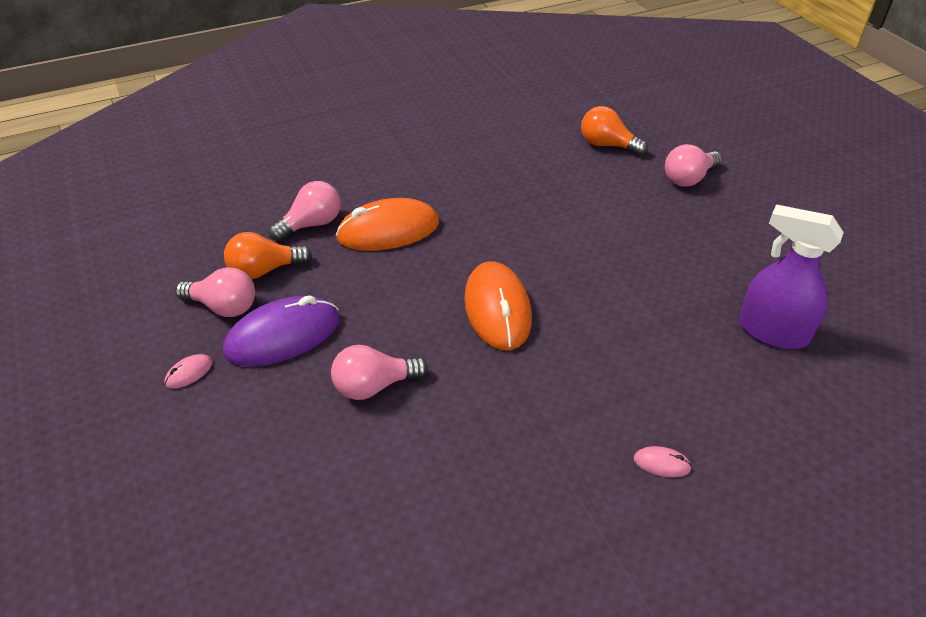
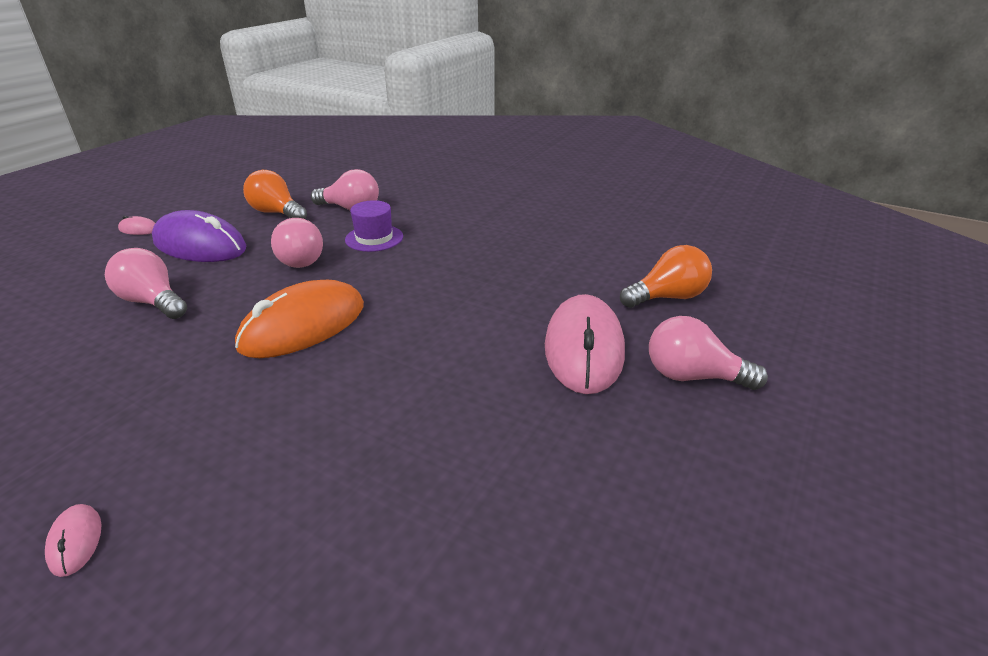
camera: 55 degrees right, 10 degrees down
(223, 307) = (222, 215): pink light bulb -> pink light bulb (301, 259)
(388, 230) = (374, 238): orange mouse -> purple hat
(607, 145) = (667, 297): orange light bulb -> orange light bulb turned 75 degrees clockwise
(633, 201) = (584, 349): none -> pink mouse
(772, 332) = (426, 580): purple spray bottle -> none

